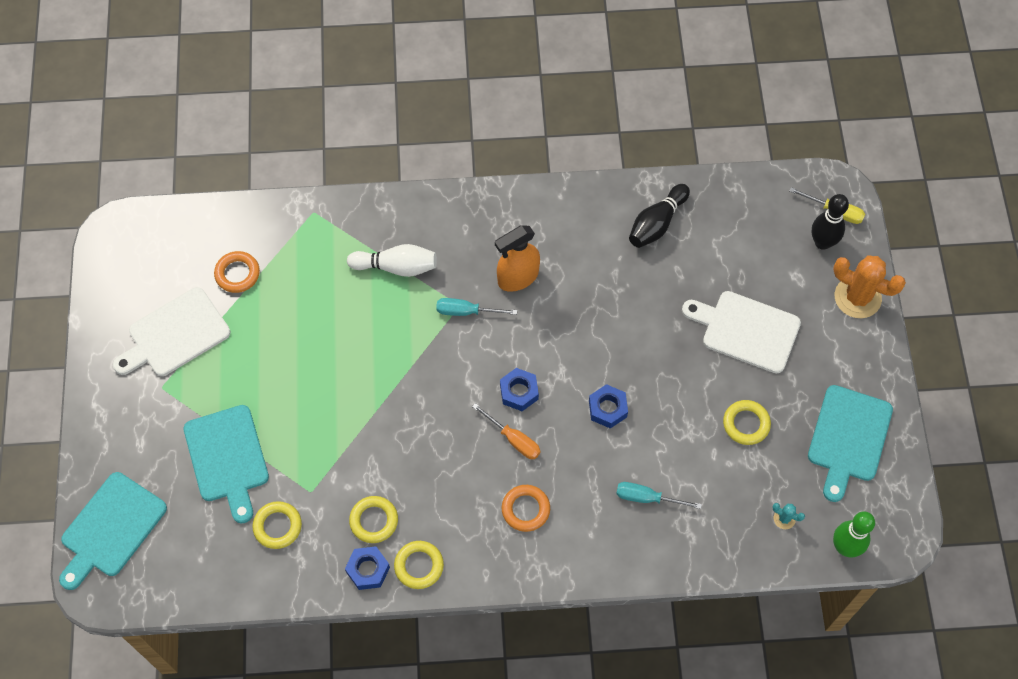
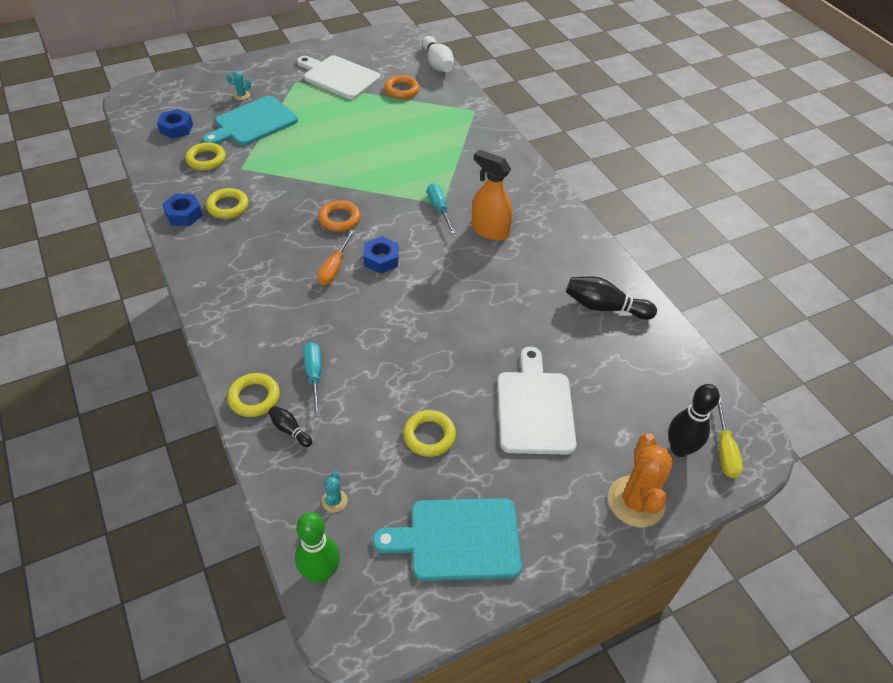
camera: 65 degrees right, 15 degrees down
(111, 528) = (180, 88): turquoise cutting board -> none
(162, 458) = (241, 95): none -> turquoise cactus
(396, 267) = (455, 161): white bowling pin -> white bowling pin (437, 64)
(419, 566) = (196, 241): yellow ring -> yellow ring (254, 398)
(525, 509) = (270, 293): orange ring -> orange ring (339, 219)
(607, 409) = (393, 322): blue nut -> blue nut (176, 128)
(701, 534) = (290, 430): none -> black bowling pin

